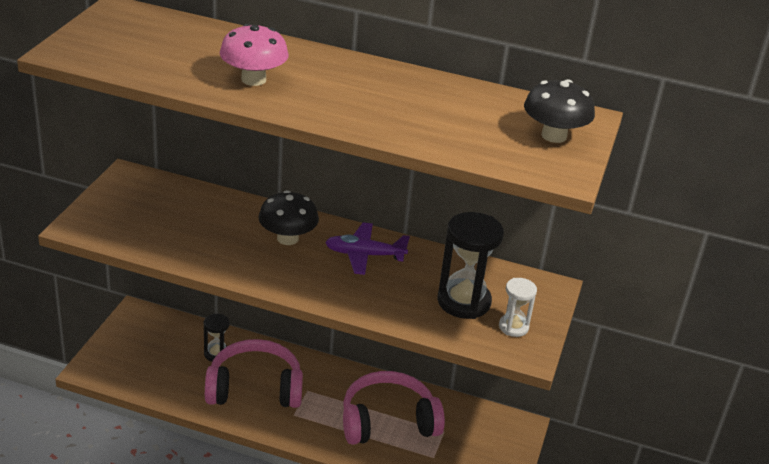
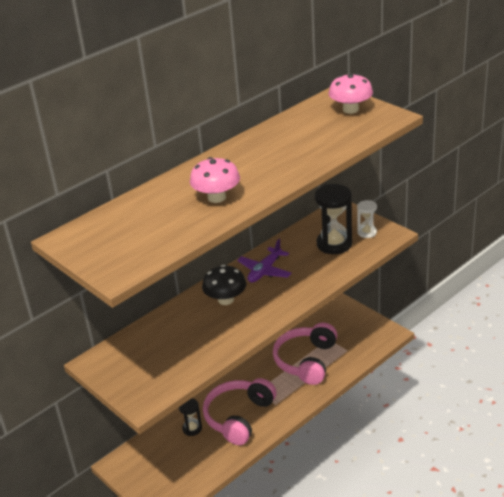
camera: 55 degrees left, 0 degrees up
(554, 136) = (350, 109): black mushroom -> pink mushroom

